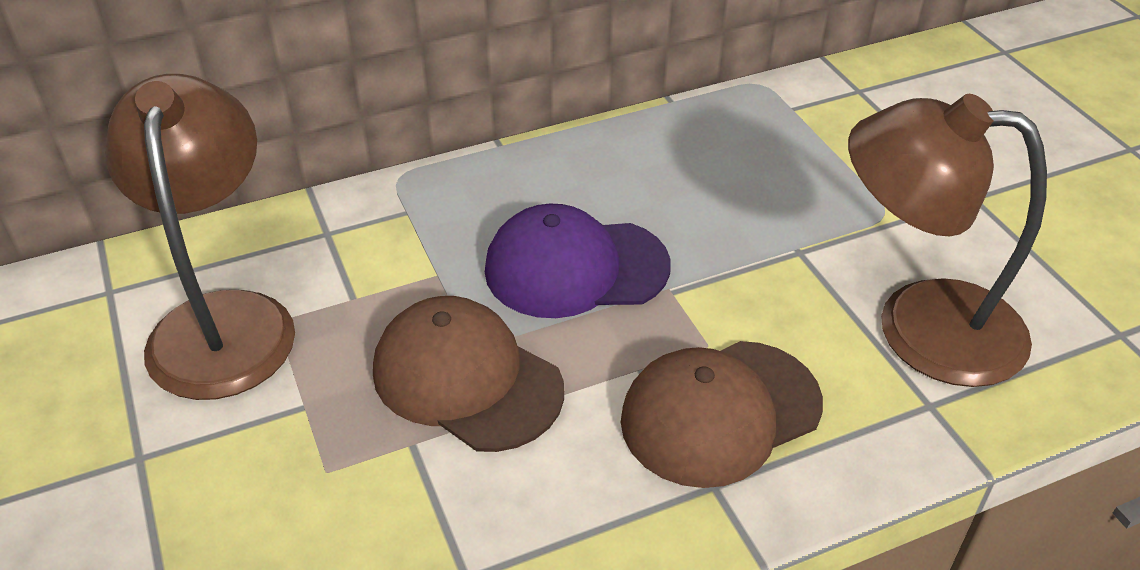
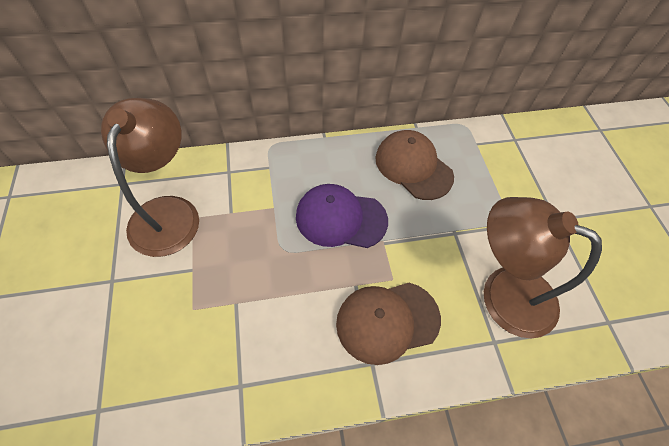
camera: 10 degrees right, 15 degrees up
(466, 379) = (271, 272): brown cap -> brown cap (413, 167)

